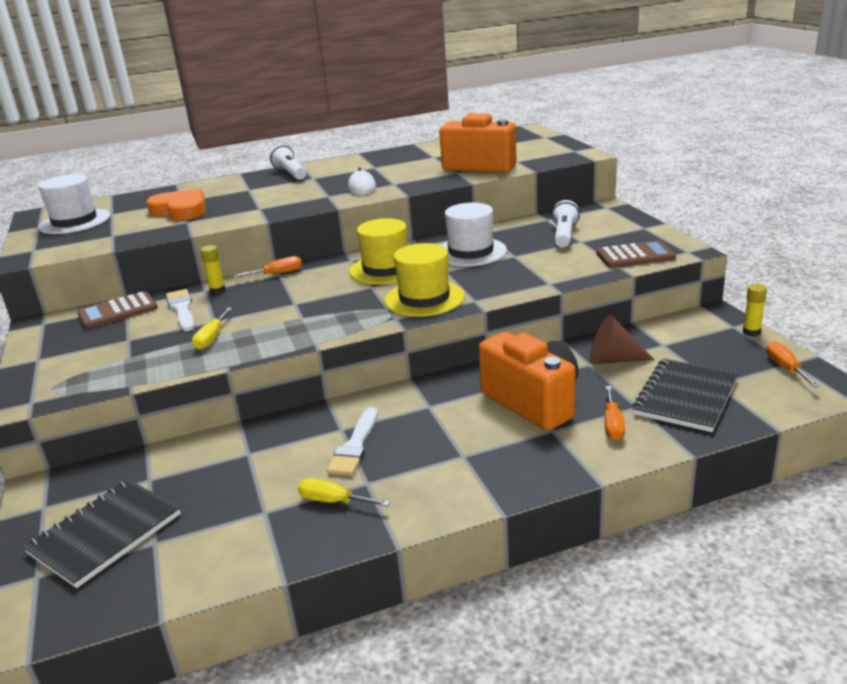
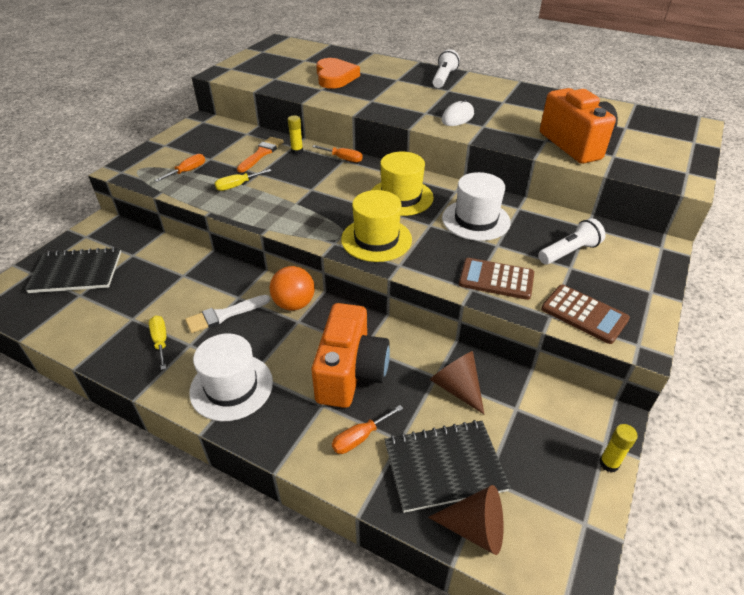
camera: 45 degrees right, 15 degrees up
(74, 221) = (280, 57): white hat -> white hat (231, 387)
(118, 311) = (238, 135): brown calculator -> brown calculator (496, 279)
(182, 309) = (261, 153): white brush -> orange brush
(402, 400) = (294, 304): none -> orange ball
(756, 407) = (475, 528): none -> brown cone
(785, 368) = (568, 522): orange screwdriver -> orange screwdriver (187, 171)

